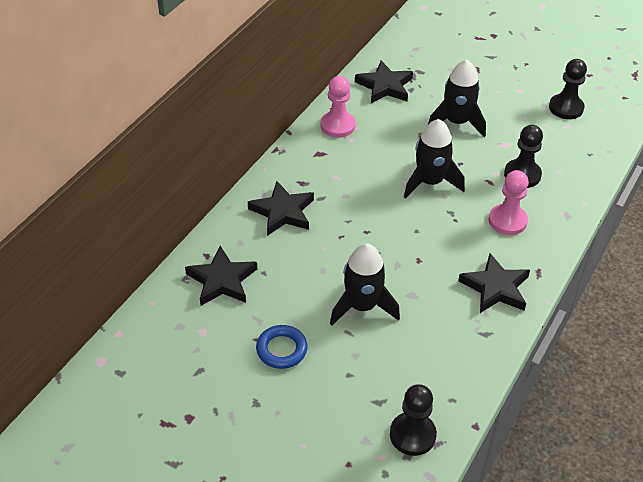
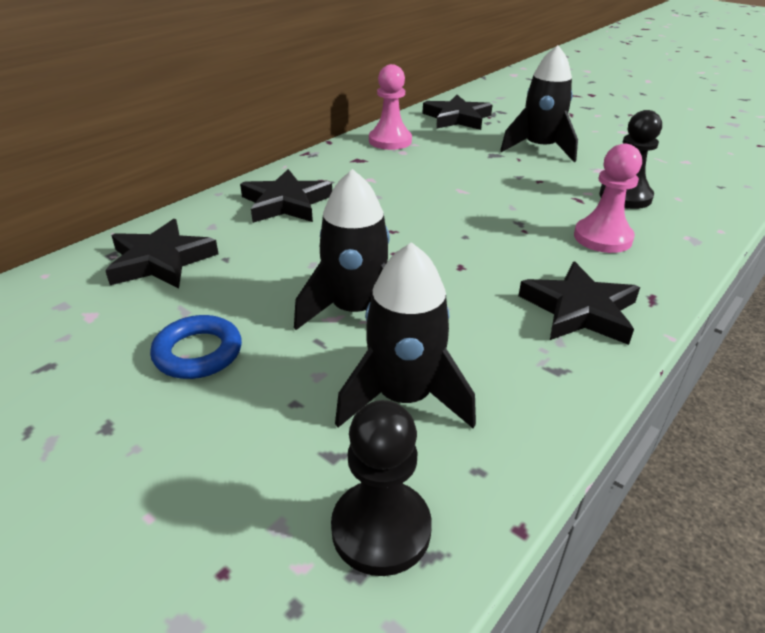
camera: 10 degrees right, 10 degrees down
(430, 182) = (495, 193): black rocket -> black rocket (404, 397)
(566, 108) = (683, 147): black pawn -> none

